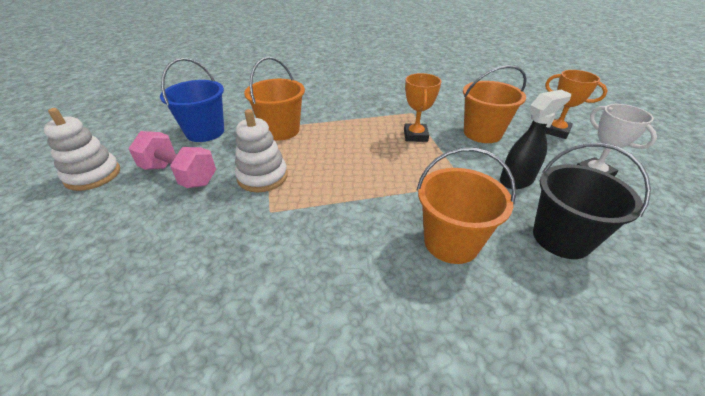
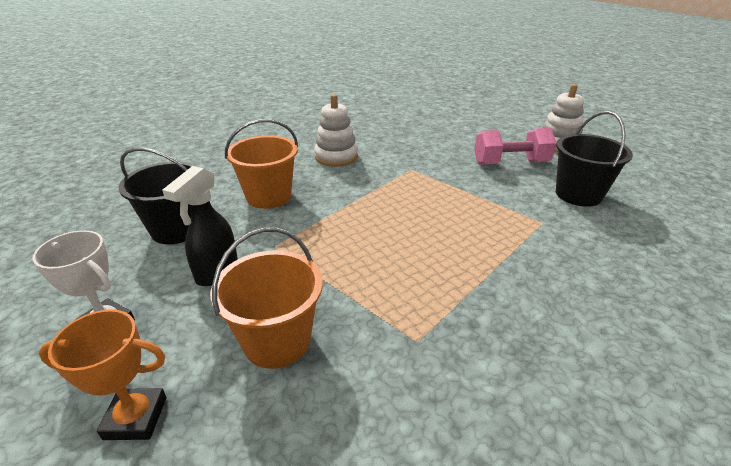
camera: 145 degrees right, 5 degrees down
(205, 132) = (578, 194): blue bucket -> black bucket
(262, 177) = (454, 183): white stacking toy -> white stacking toy (336, 157)
(281, 130) = (522, 226): orange bucket -> none
(415, 136) = (370, 288): orange trophy -> none

